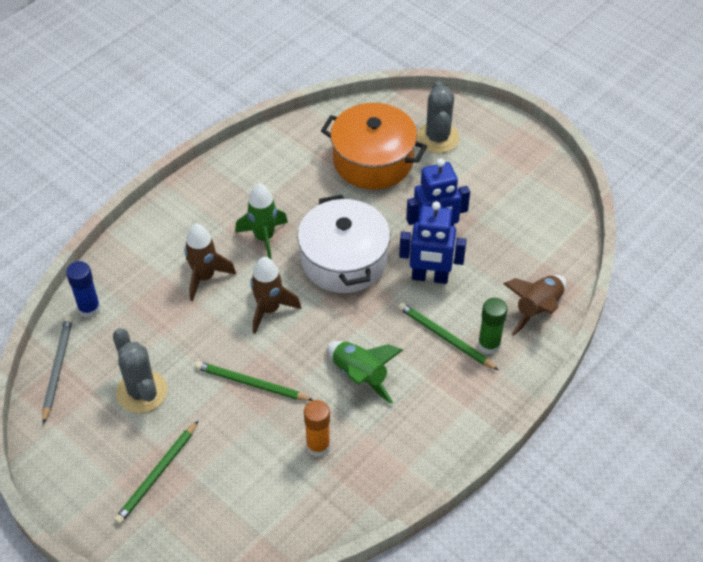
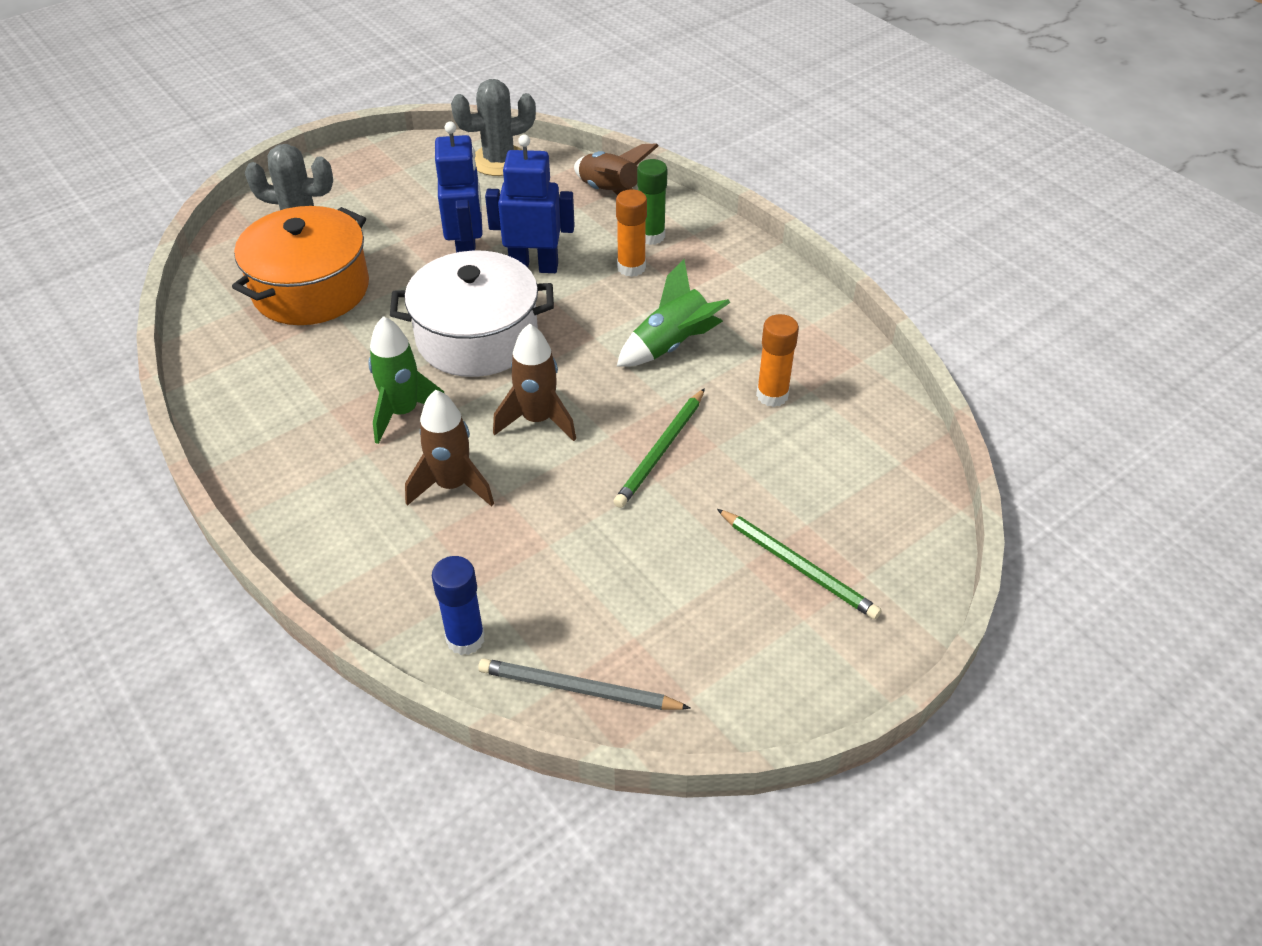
camera: 80 degrees left, 5 degrees down
(142, 392) = (649, 576): grey cactus -> grey cactus (499, 161)
(430, 277) = (534, 267): blue robot -> blue robot turned 105 degrees counterclockwise
(445, 337) = (631, 267): green pencil -> orange glue stick

